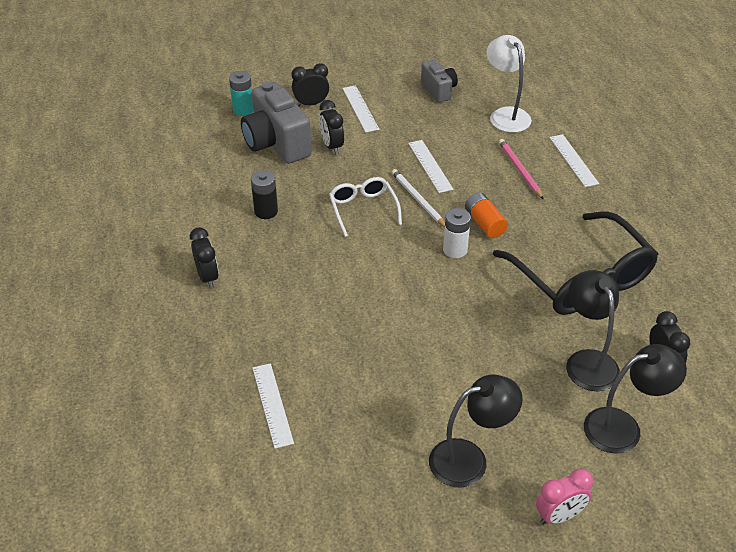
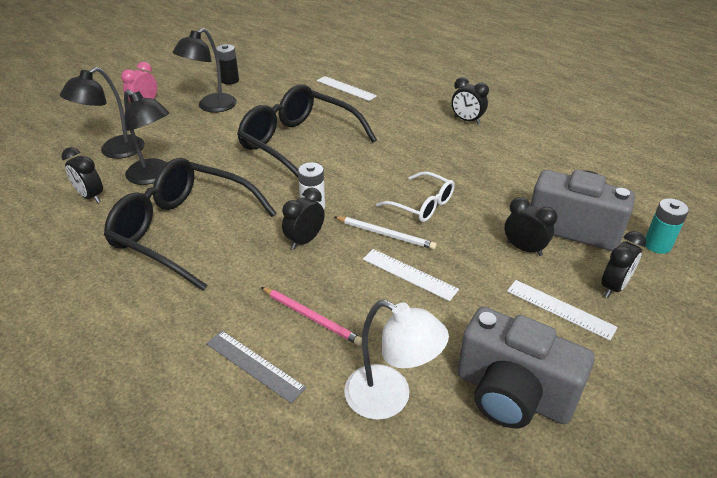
camera: 145 degrees right, 5 degrees down
(266, 211) = (492, 170): black battery -> black battery (230, 80)
(409, 333) = (298, 144): none -> black glasses
(439, 90) = (512, 394): grey camera -> grey camera, size x1.78
(484, 223) = (305, 240): orange battery -> black clock
(573, 160) = (254, 365): white ruler -> grey ruler

